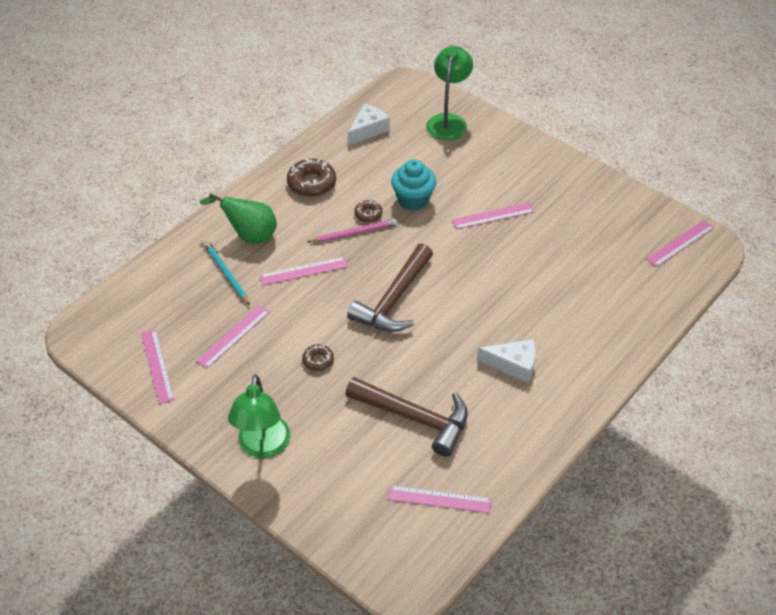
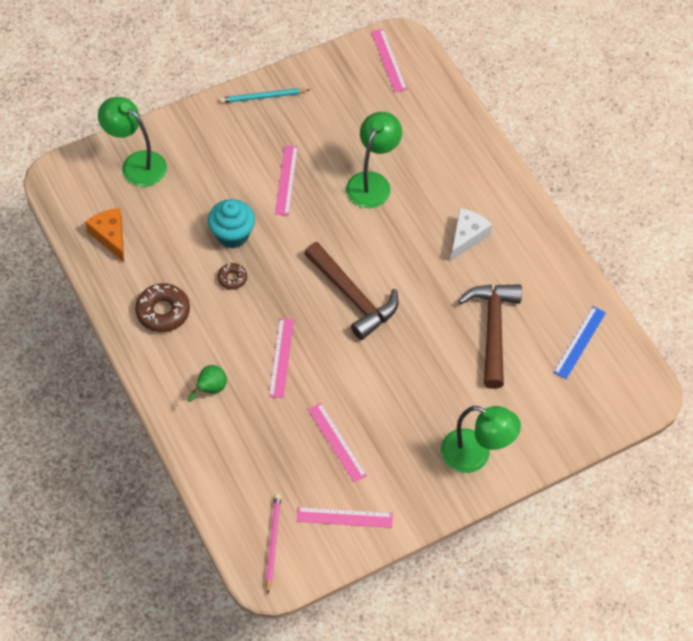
camera: 70 degrees left, 10 degrees up
(226, 274) = (253, 425): turquoise pencil -> turquoise pencil (263, 97)
(249, 236) = (210, 389): green pear -> green pear, size x0.63
(318, 360) = (397, 381): brown donut -> none
(354, 233) = (251, 299): pink pencil -> pink pencil (273, 542)
(368, 130) = (110, 236): white cheese -> orange cheese
(415, 418) = (492, 329): brown hammer -> brown hammer turned 45 degrees counterclockwise
(439, 499) = (579, 342): pink ruler -> blue ruler
(530, 275) = (372, 182): none -> green lamp

